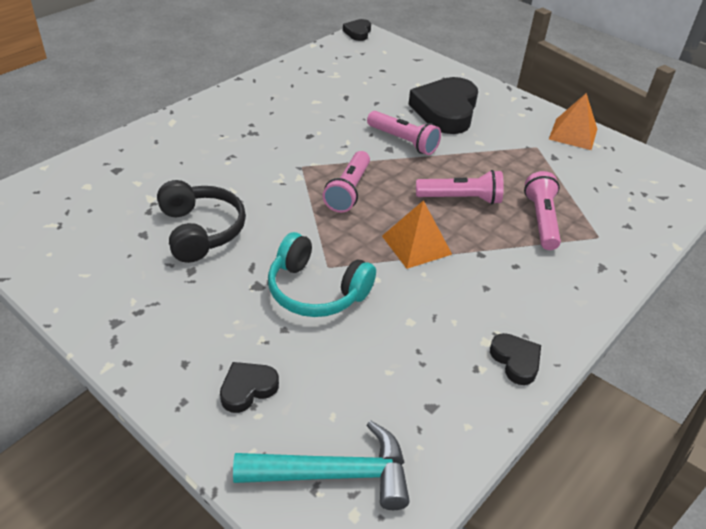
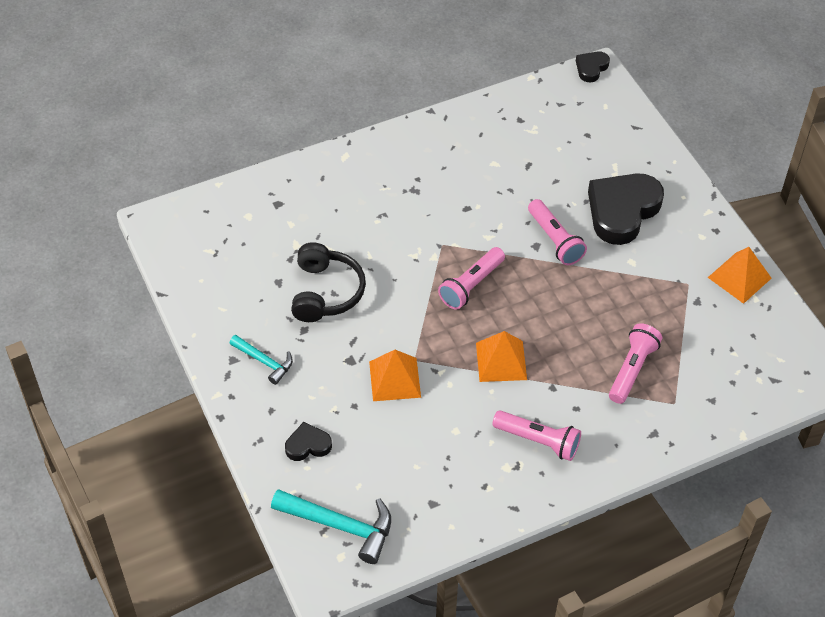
camera: 25 degrees right, 10 degrees up
(156, 314) = (264, 361): none -> turquoise hammer
(316, 290) = (395, 379): turquoise headphones -> orange pyramid
(461, 199) = (570, 324): pink flashlight -> pink flashlight (538, 441)
(516, 361) = (520, 490): black heart -> none

